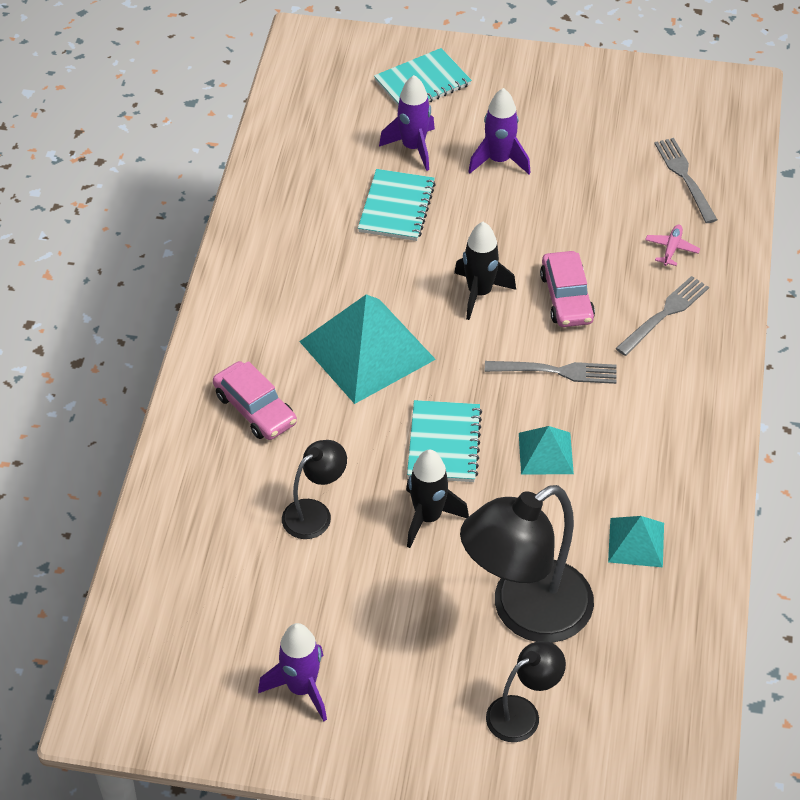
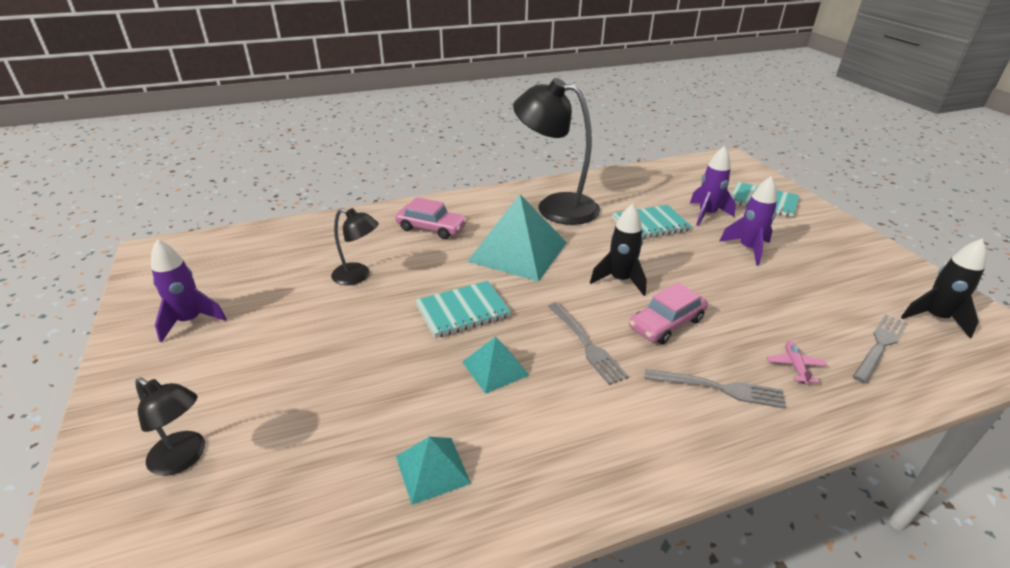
camera: 60 degrees right, 15 degrees down
(255, 409) = (431, 228): pink car -> pink car turned 90 degrees counterclockwise
(428, 517) = (384, 327): black rocket -> black rocket (935, 318)
(525, 612) = (308, 418): black lamp -> black lamp (555, 206)
(671, 249) = (795, 366): pink plane -> pink plane turned 75 degrees counterclockwise

